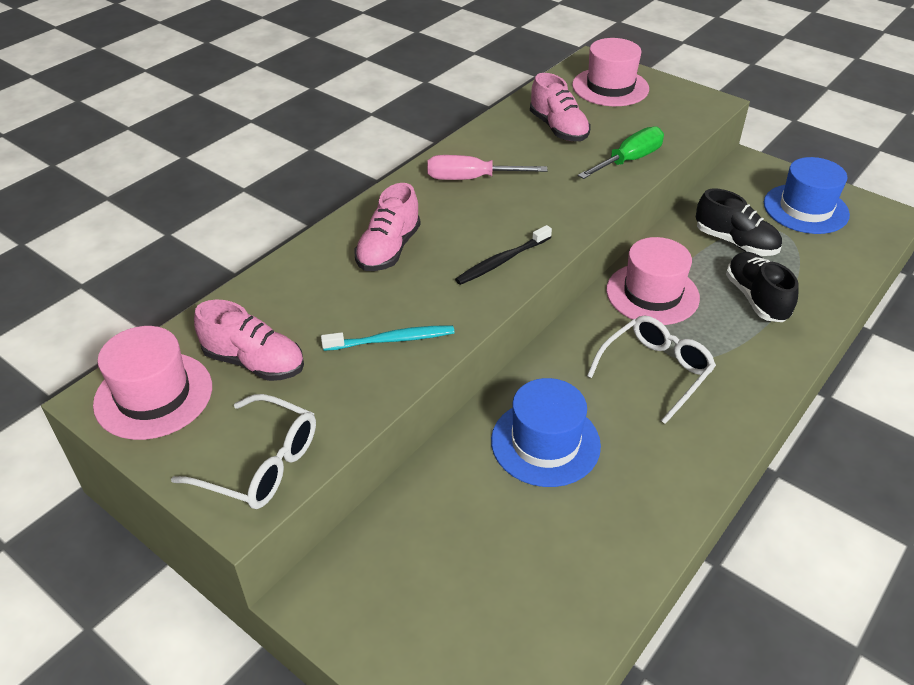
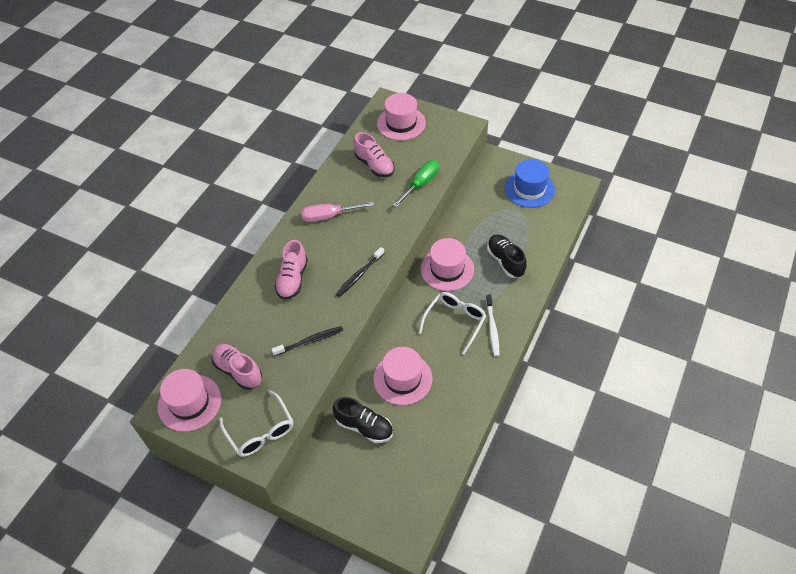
camera: 10 degrees left, 10 degrees up
(254, 362) = (238, 371): pink shoe -> pink shoe turned 150 degrees counterclockwise
(260, 464) = (260, 431): white glasses -> white glasses turned 45 degrees clockwise
(392, 340) = (310, 341): turquoise toothbrush -> black toothbrush
(545, 443) = (402, 379): blue hat -> pink hat
(722, 393) = (492, 328): none -> white toothbrush
(735, 242) = (490, 222): black shoe -> black shoe (364, 427)

